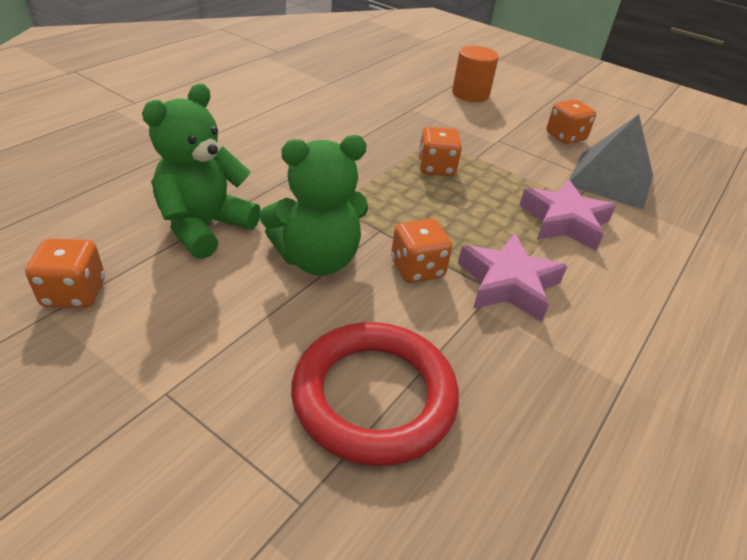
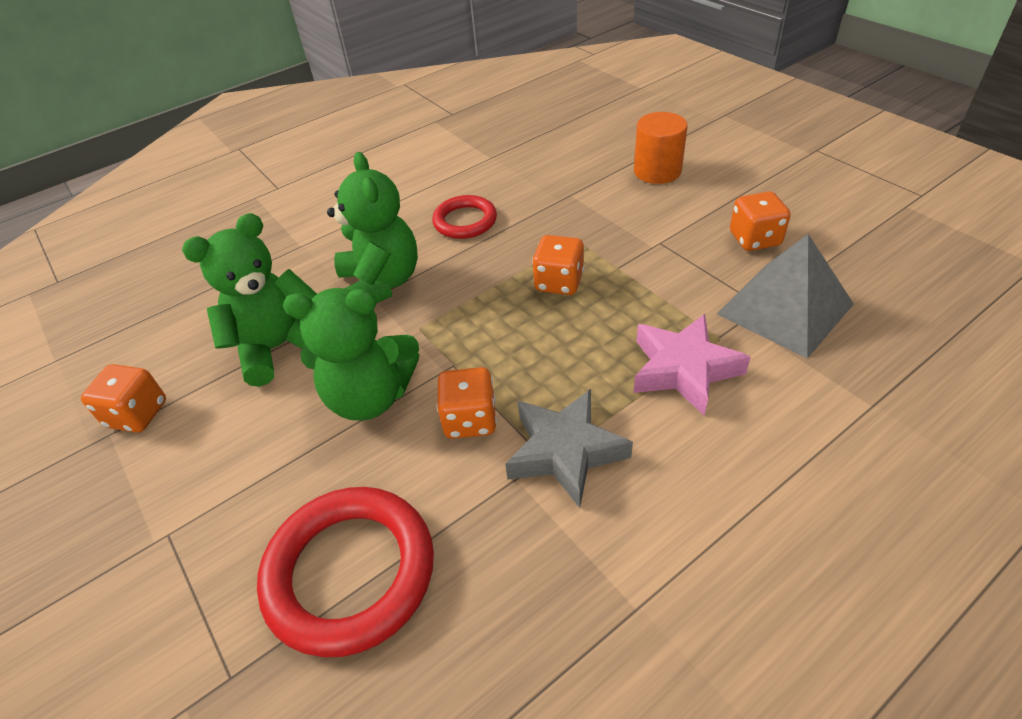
camera: 25 degrees right, 5 degrees up
(280, 174) = (381, 284): none -> green teddy bear
(332, 127) = (465, 221): none -> red ring
(508, 284) = (565, 451): pink star -> grey star

